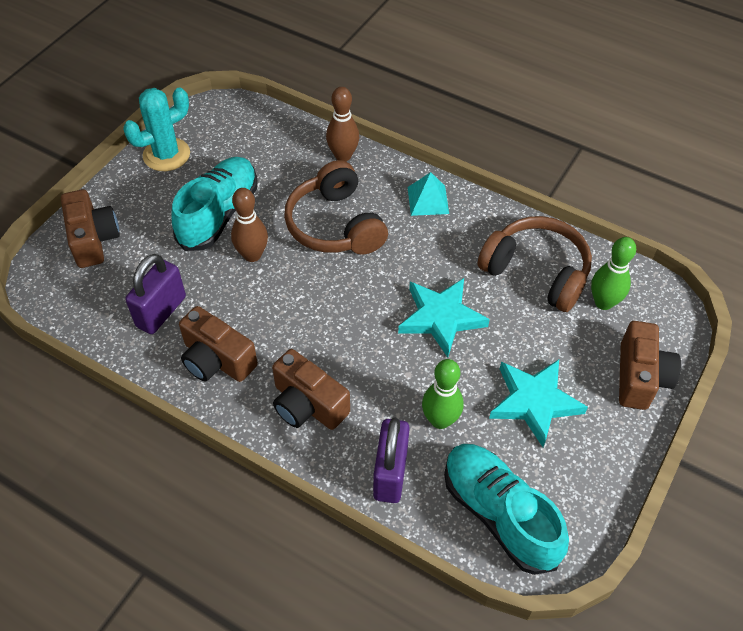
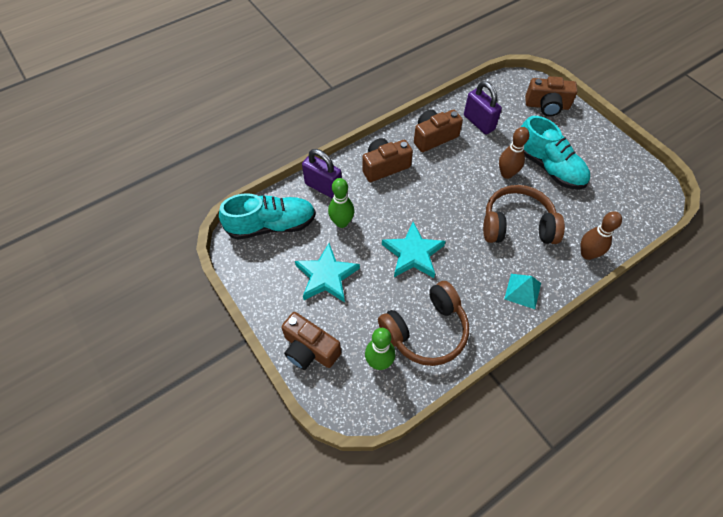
camera: 115 degrees right, 5 degrees up
(166, 155) = (615, 154): turquoise cactus -> none

